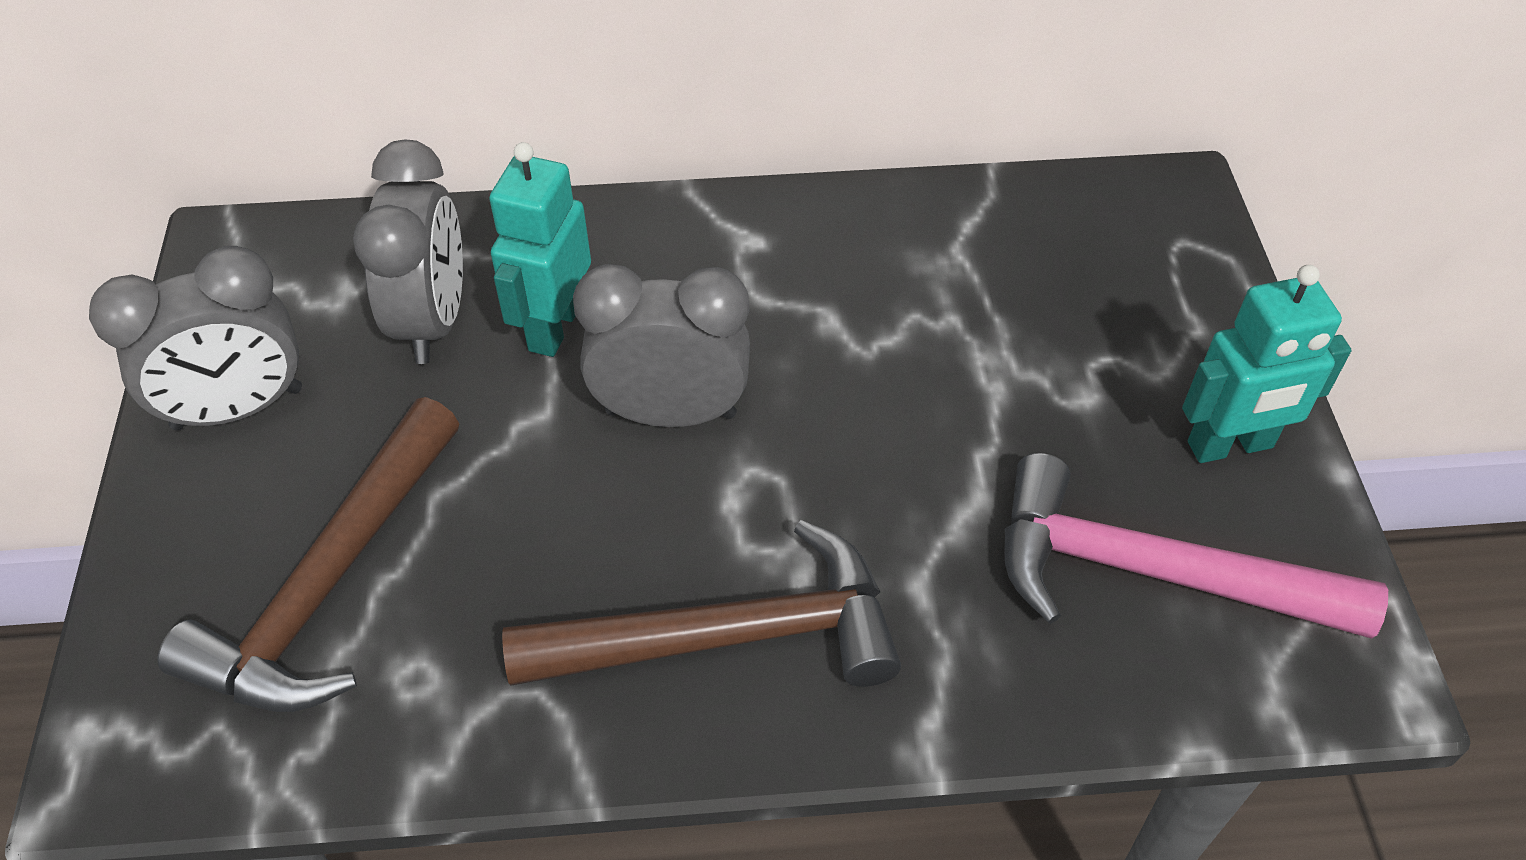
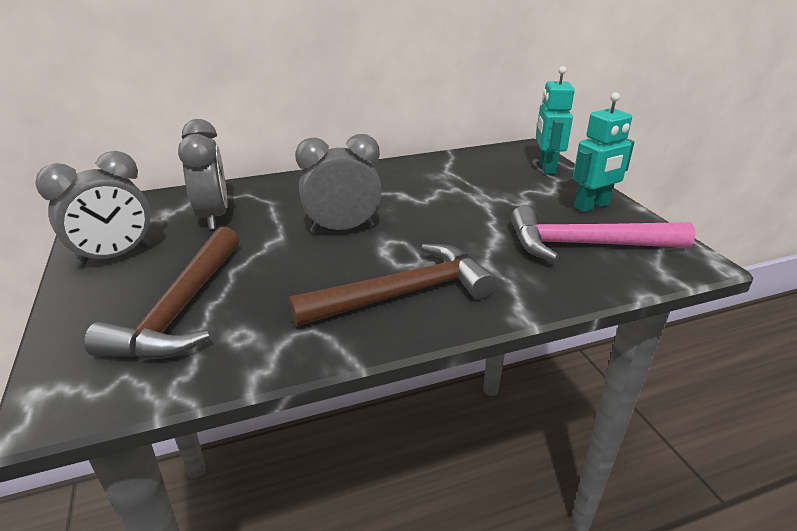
camera: 15 degrees left, 20 degrees down
(554, 327) = (275, 211): turquoise robot -> turquoise robot (546, 168)

